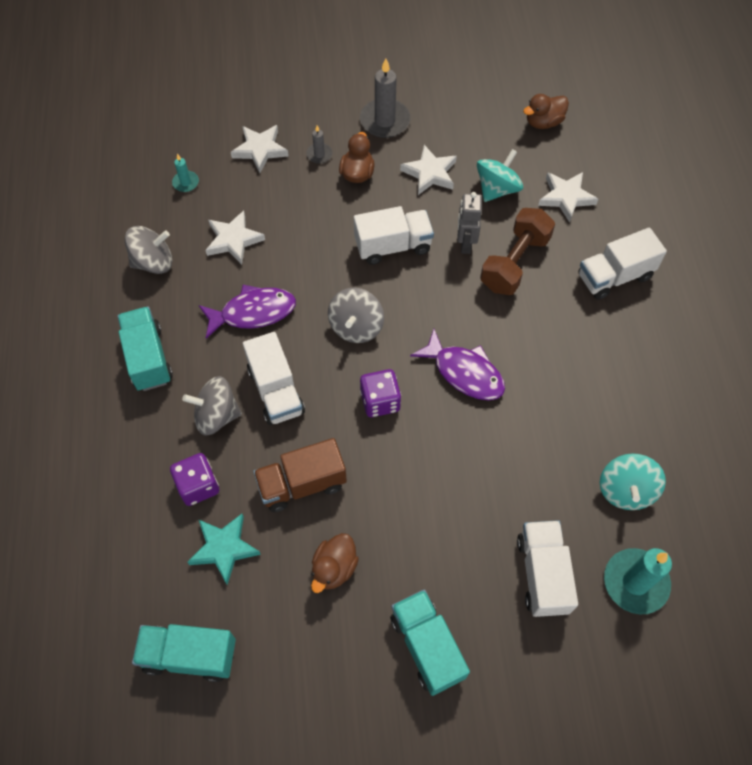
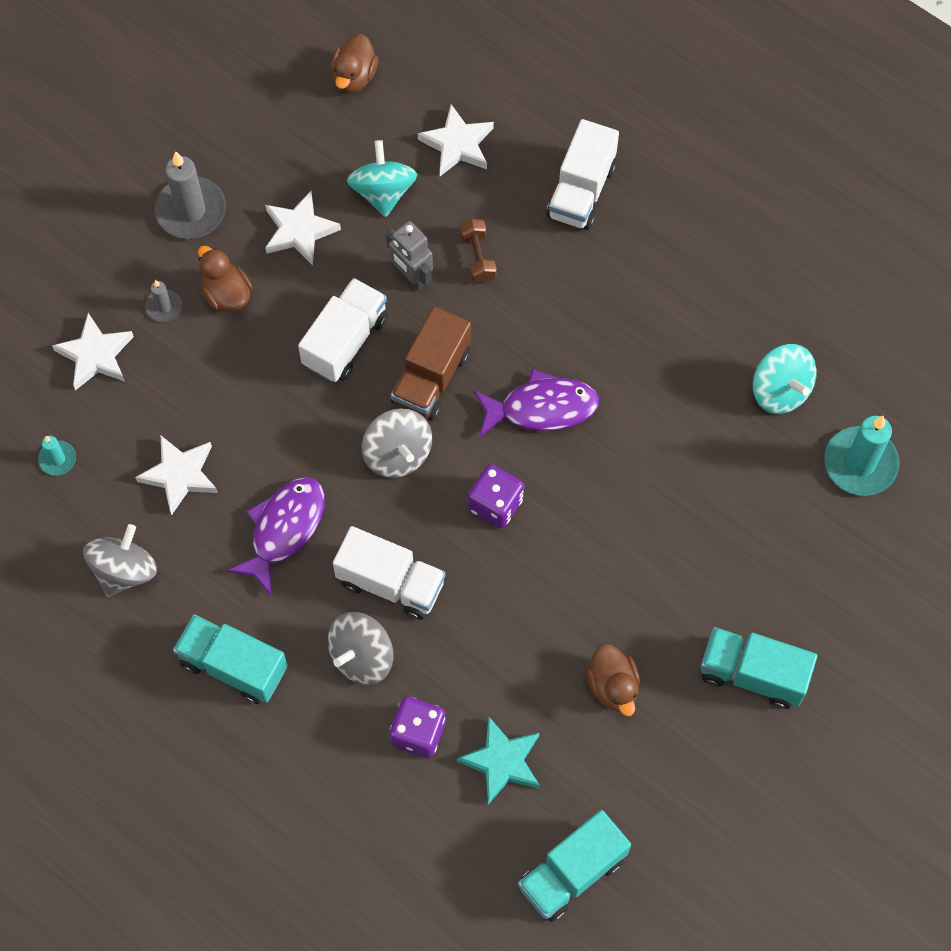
camera: 45 degrees left, 5 degrees up
(302, 484) = (508, 643): brown truck -> brown truck (431, 378)
(514, 263) = (477, 257): brown dumbbell -> brown dumbbell, size x0.53
(542, 574) = (783, 526): white truck -> none

